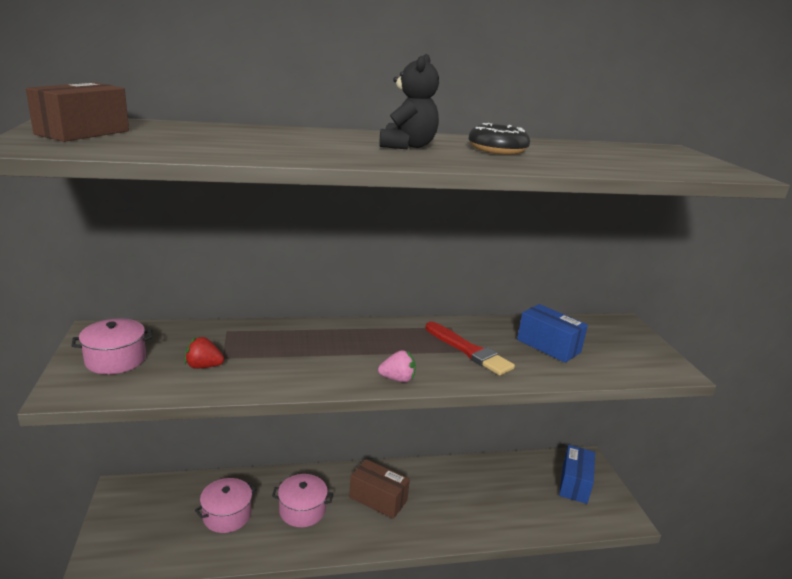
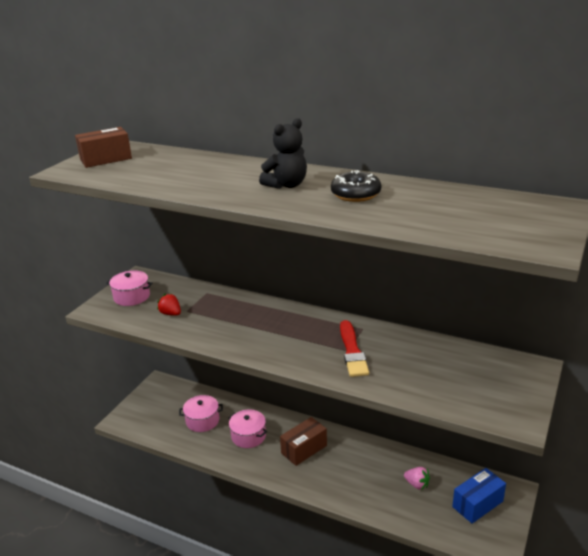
camera: 40 degrees right, 5 degrees up
(378, 499) = (304, 449): brown box -> brown box turned 75 degrees clockwise
(397, 379) = (274, 356): pink strawberry -> pink strawberry (417, 484)
(548, 346) = (425, 366): blue box -> none

